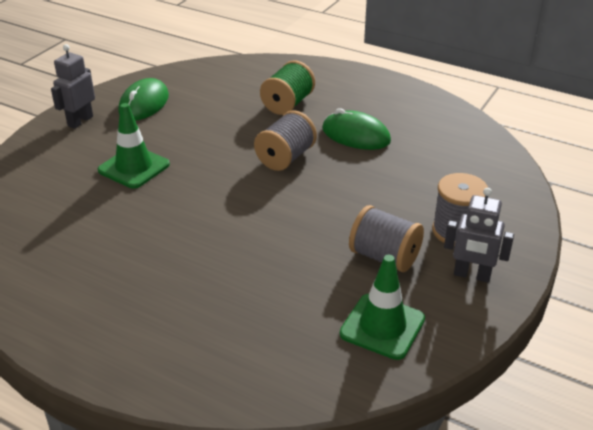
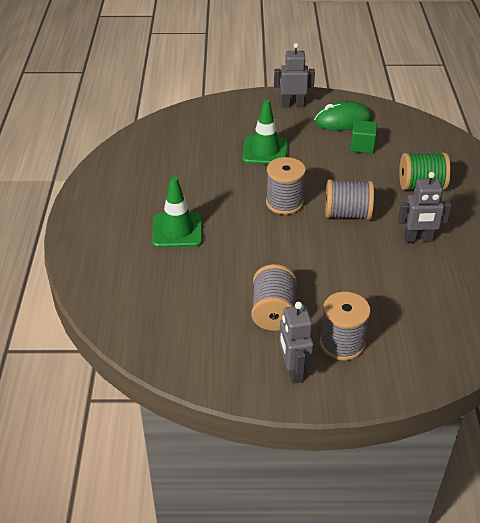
camera: 60 degrees right, 5 degrees up
(197, 110) = (362, 146): none -> green cube
(230, 187) = (284, 203): none -> grey spool
(356, 135) = (418, 239): green mouse -> grey robot
(382, 326) = (196, 337): green traffic cone -> green traffic cone (177, 230)

